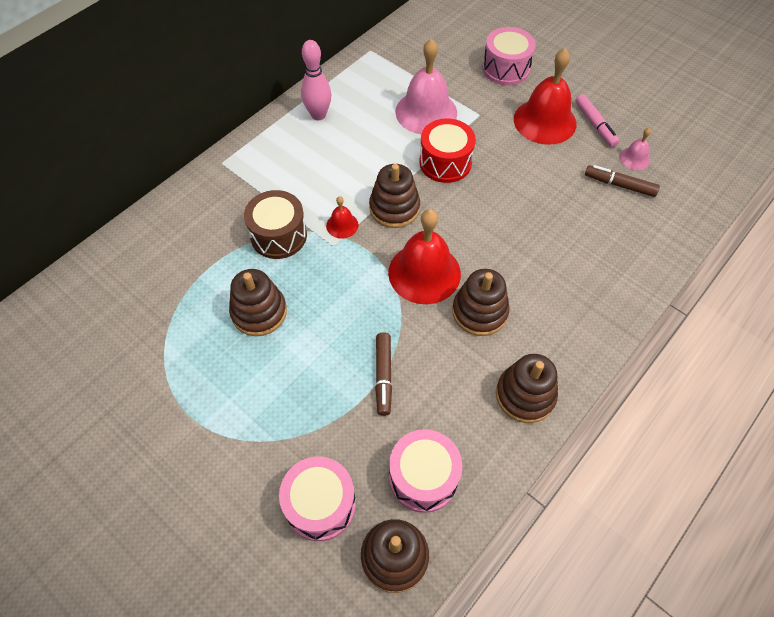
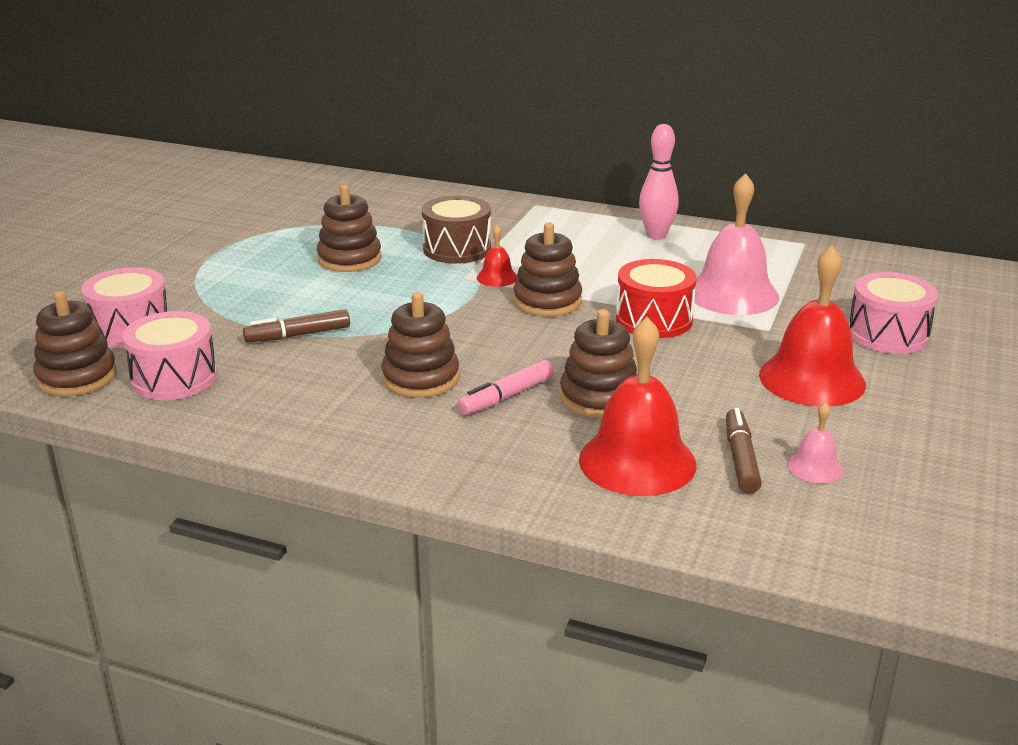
camera: 70 degrees right, 30 degrees down
(424, 273) = (459, 335): red bell -> red bell (637, 461)
(525, 395) = (307, 427): brown stacking toy -> brown stacking toy (599, 397)
(595, 125) = (853, 422): pink marker -> pink marker (507, 396)

